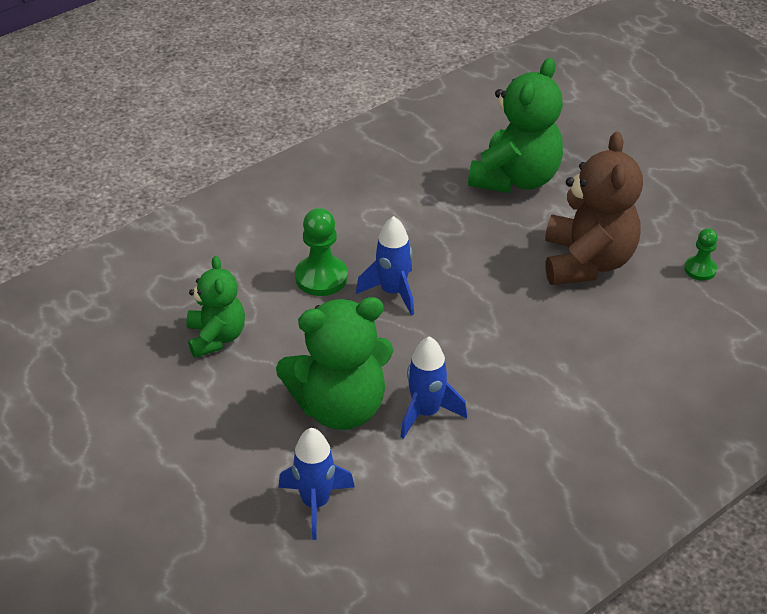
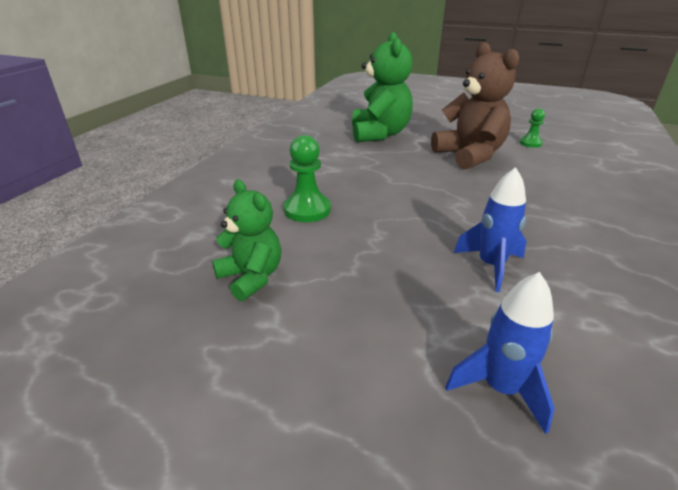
camera: 30 degrees left, 10 degrees down
(340, 407) = (420, 289): green teddy bear -> none
(393, 292) = (371, 202): blue rocket -> none

